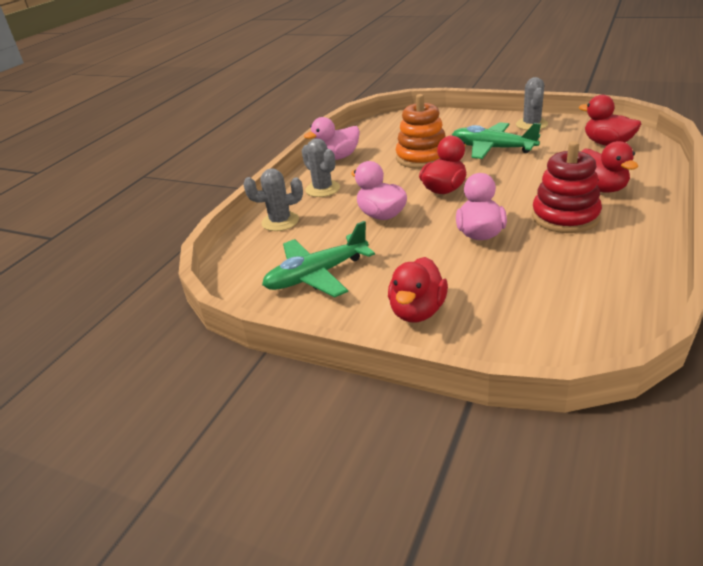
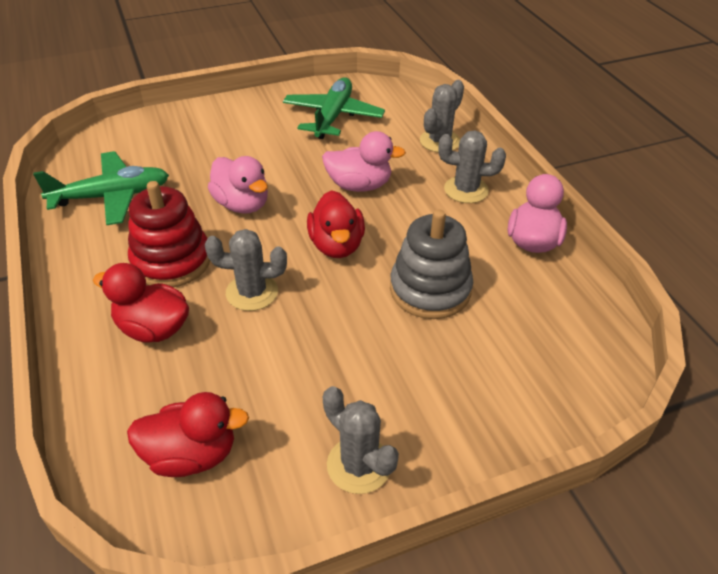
camera: 130 degrees right, 10 degrees up
(417, 311) = (227, 124): red duck -> none
(422, 157) = (430, 289): orange stacking toy -> grey stacking toy
(492, 148) = (358, 355): green plane -> green plane (111, 197)
(523, 185) = (252, 292): none -> grey cactus

